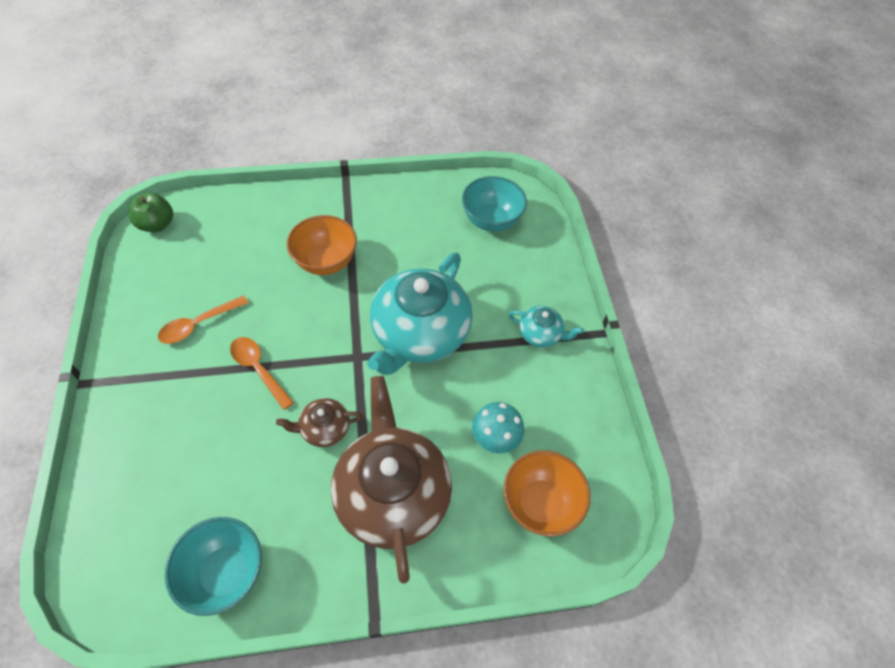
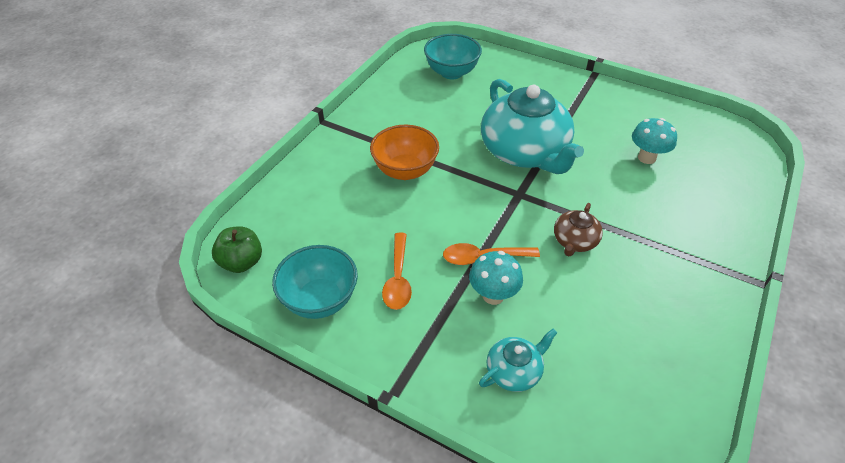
camera: 50 degrees left, 10 degrees down
(219, 397) = (493, 295): none -> turquoise mushroom
(225, 572) = (675, 359): turquoise bowl -> turquoise bowl (320, 300)
(392, 493) = (659, 228): brown teapot -> none
(540, 334) = (574, 98): turquoise teapot -> turquoise teapot (514, 371)
(540, 503) = (711, 161): orange bowl -> none

